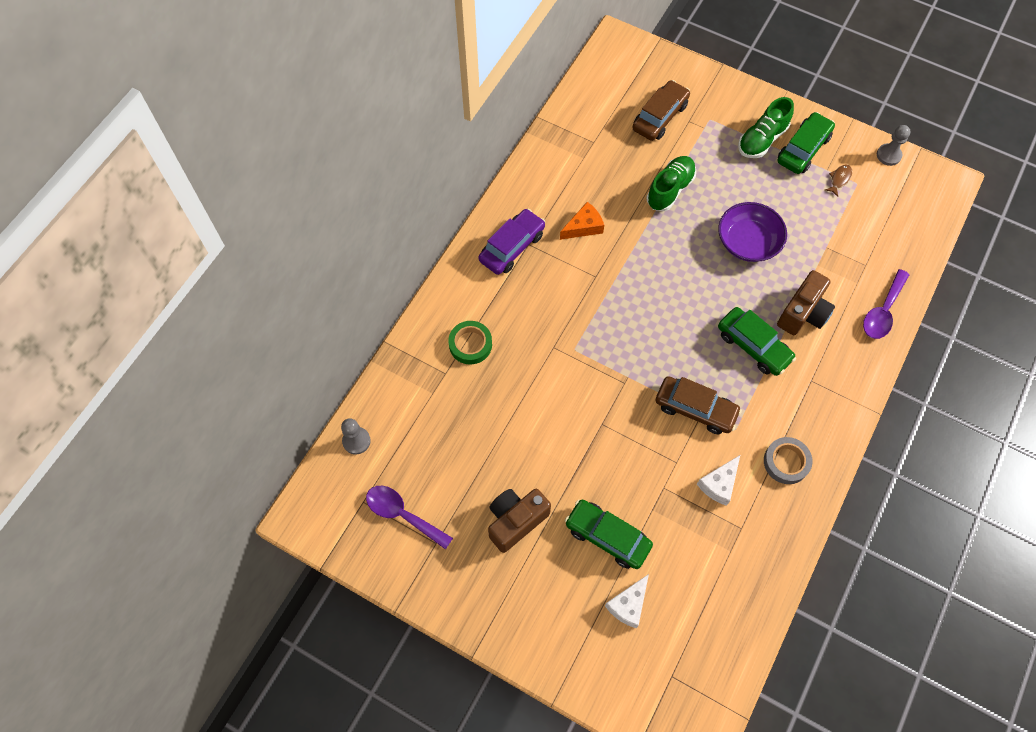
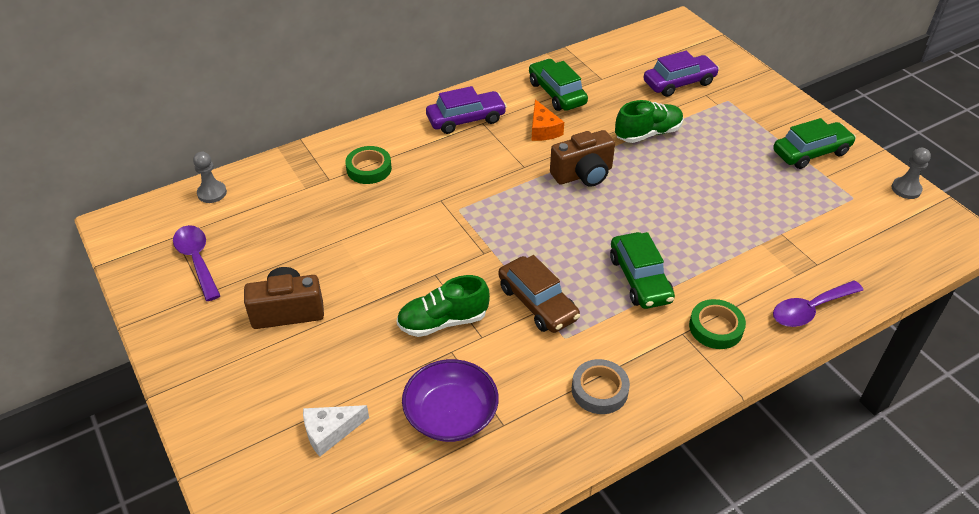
camera: 30 degrees right, 20 degrees down
(584, 227) = (543, 129): orange cheese -> orange cheese turned 75 degrees clockwise
(607, 536) = (361, 364): green car -> green car (557, 93)
(660, 117) = (679, 83): brown car -> purple car
(719, 484) = (511, 375): white cheese -> none
(748, 242) = (698, 198): purple bowl -> purple bowl (451, 414)
(762, 140) = (771, 131): green shoe -> green shoe (443, 321)
(803, 313) = (715, 275): brown camera -> brown camera (583, 174)
(830, 363) = (716, 328): none -> green tape
(839, 179) = (835, 188): brown fish -> none

